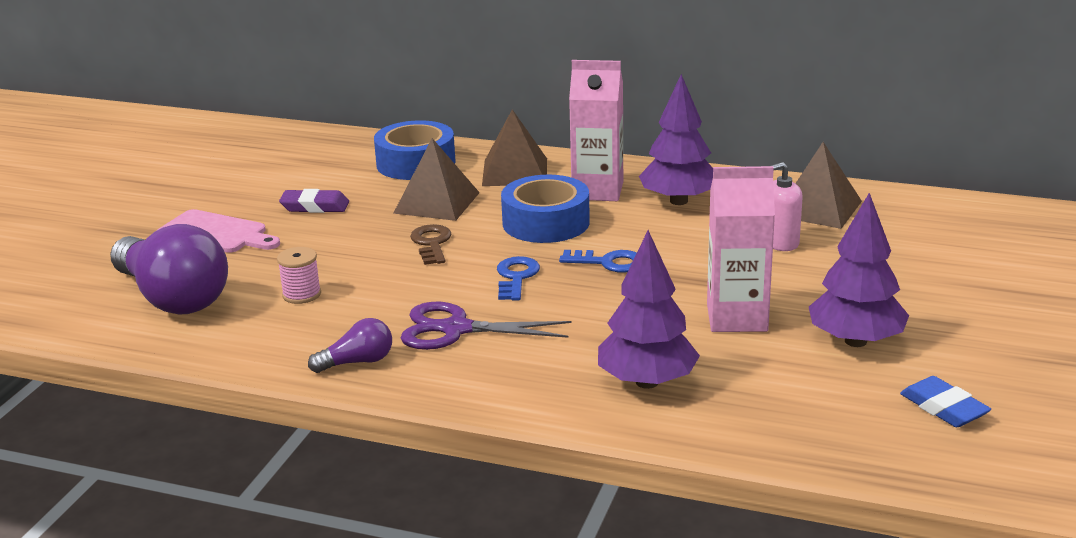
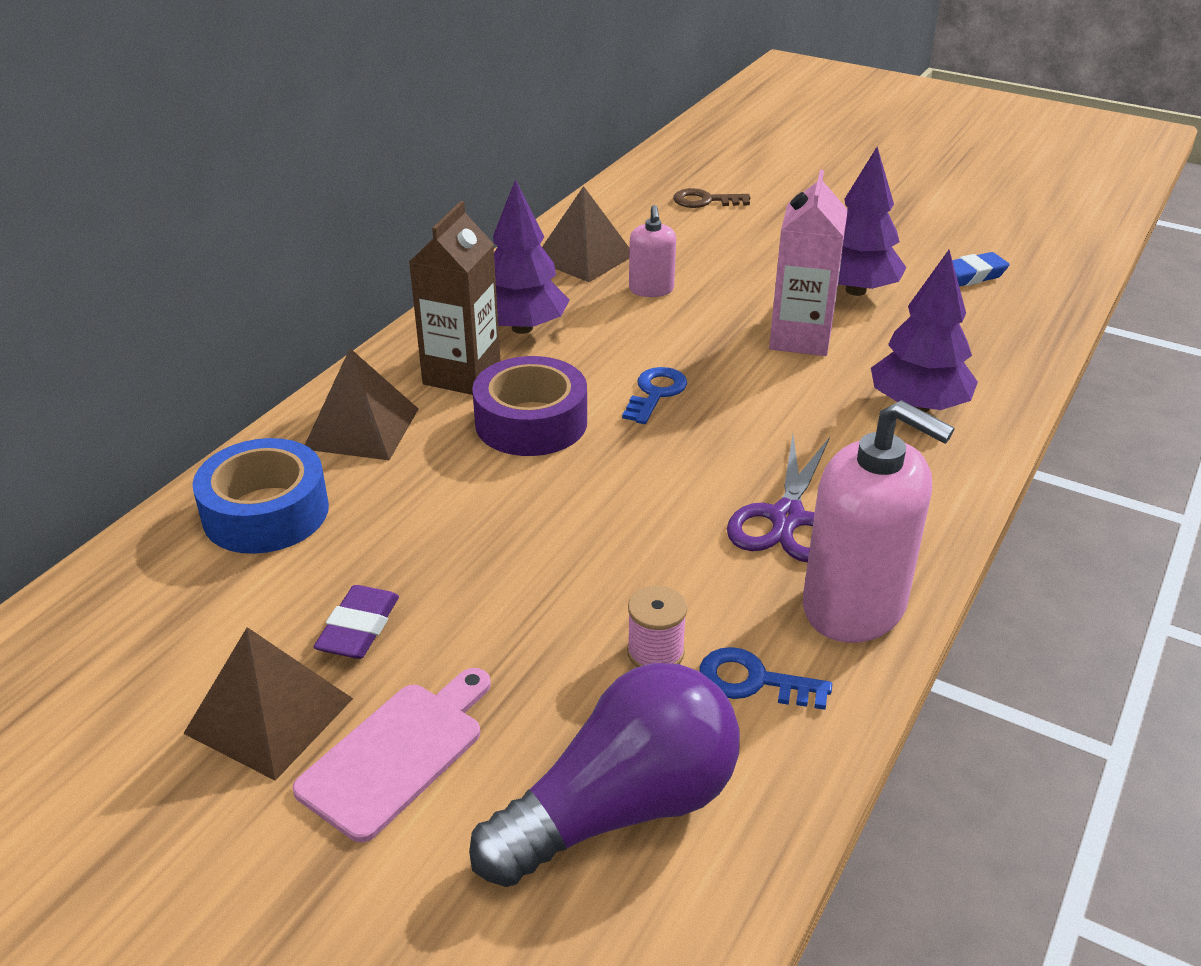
camera: 80 degrees left, 10 degrees up
(357, 362) = (854, 606): purple light bulb -> pink soap dispenser
(431, 243) = (546, 519): brown key -> brown key (705, 201)
(436, 202) = (419, 504): brown pyramid -> brown pyramid (269, 716)
(516, 277) = (668, 460): blue key -> blue key (753, 681)
(546, 223) = (531, 422): blue tape -> purple tape
(597, 191) = (462, 375): pink carton -> brown carton

